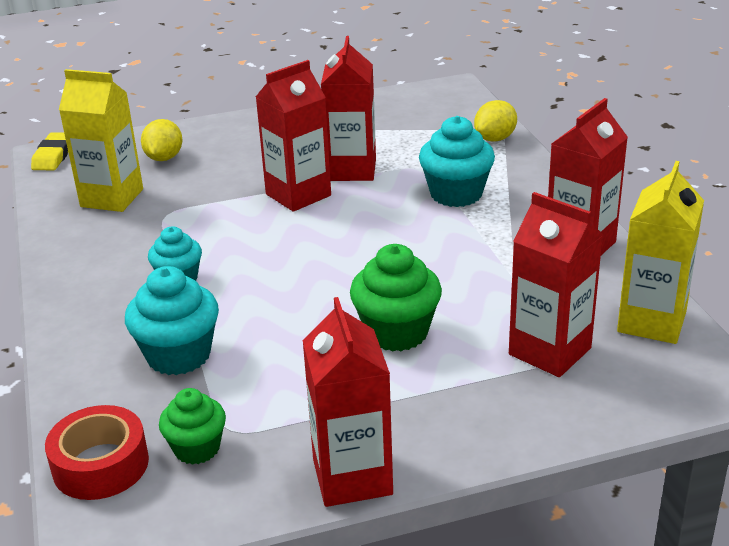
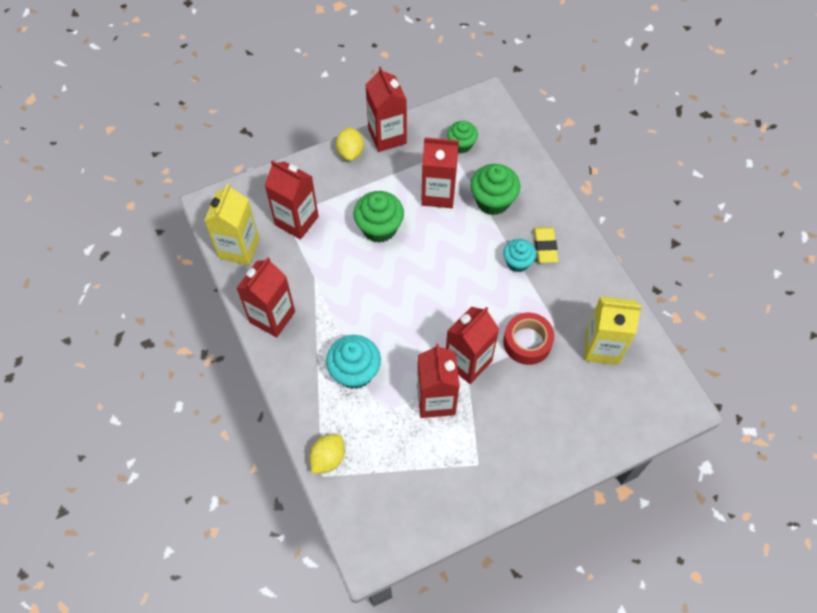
camera: 170 degrees right, 30 degrees up
(53, 156) = (678, 403): yellow eraser -> yellow eraser (545, 246)
(100, 465) = (501, 132): red tape -> red tape (527, 342)
(164, 158) = (587, 407): yellow lemon -> yellow lemon (350, 152)
(178, 355) = (493, 201): turquoise cupcake -> green cupcake
(275, 372) = (438, 194): none -> red carton

